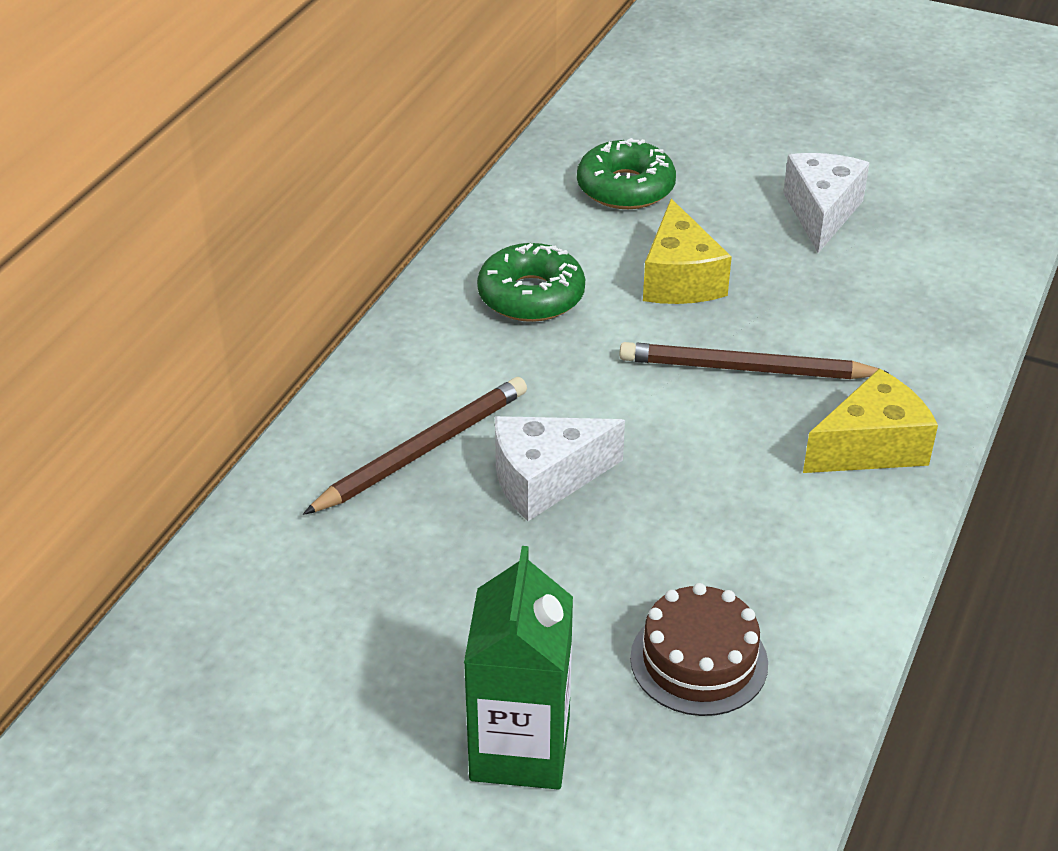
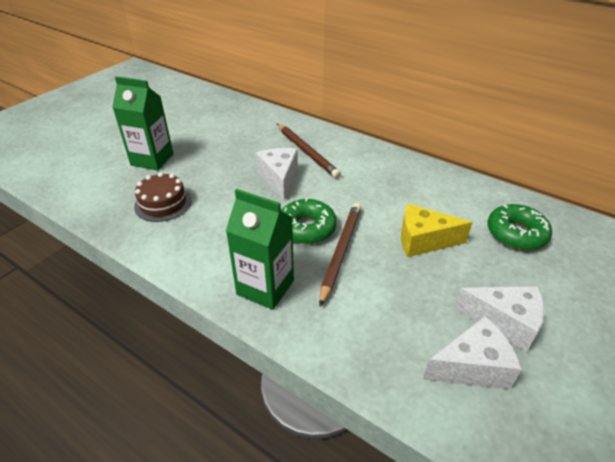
camera: 100 degrees right, 0 degrees up
(531, 296) = (409, 188): green donut -> green donut (307, 228)
(871, 447) = (265, 287): yellow cheese -> green carton
(909, 243) = (472, 366): none -> white cheese

